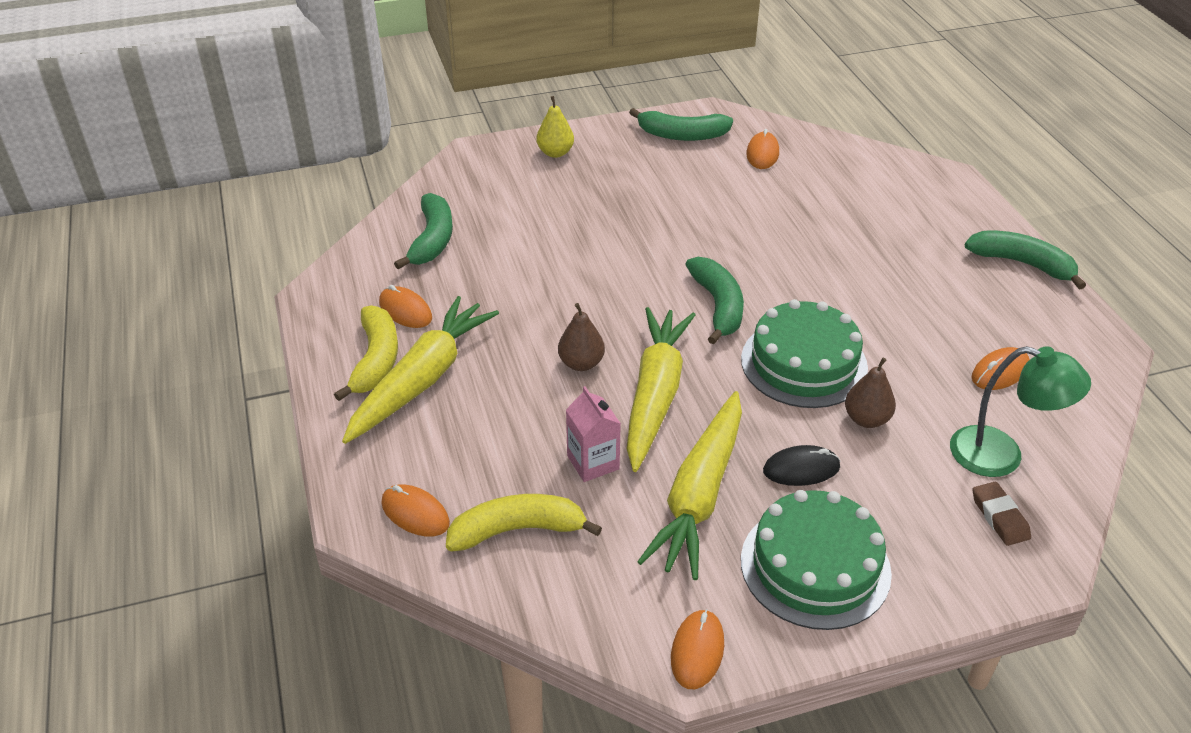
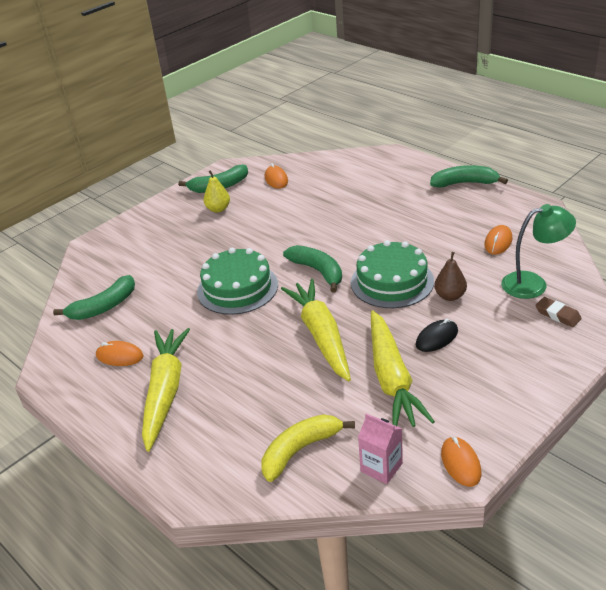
camera: 25 degrees left, 5 degrees down
(376, 360) = (123, 394): yellow banana -> none
(415, 513) = (226, 472): orange mouse -> none
(432, 240) = (104, 307): green banana -> green banana turned 75 degrees clockwise
(555, 153) = (146, 225): yellow pear -> yellow pear (218, 209)
(581, 363) = (261, 338): brown pear -> none
(593, 462) = (315, 390): pink carton -> pink carton (381, 467)
(815, 566) = (486, 385): green cake -> green cake (237, 288)

